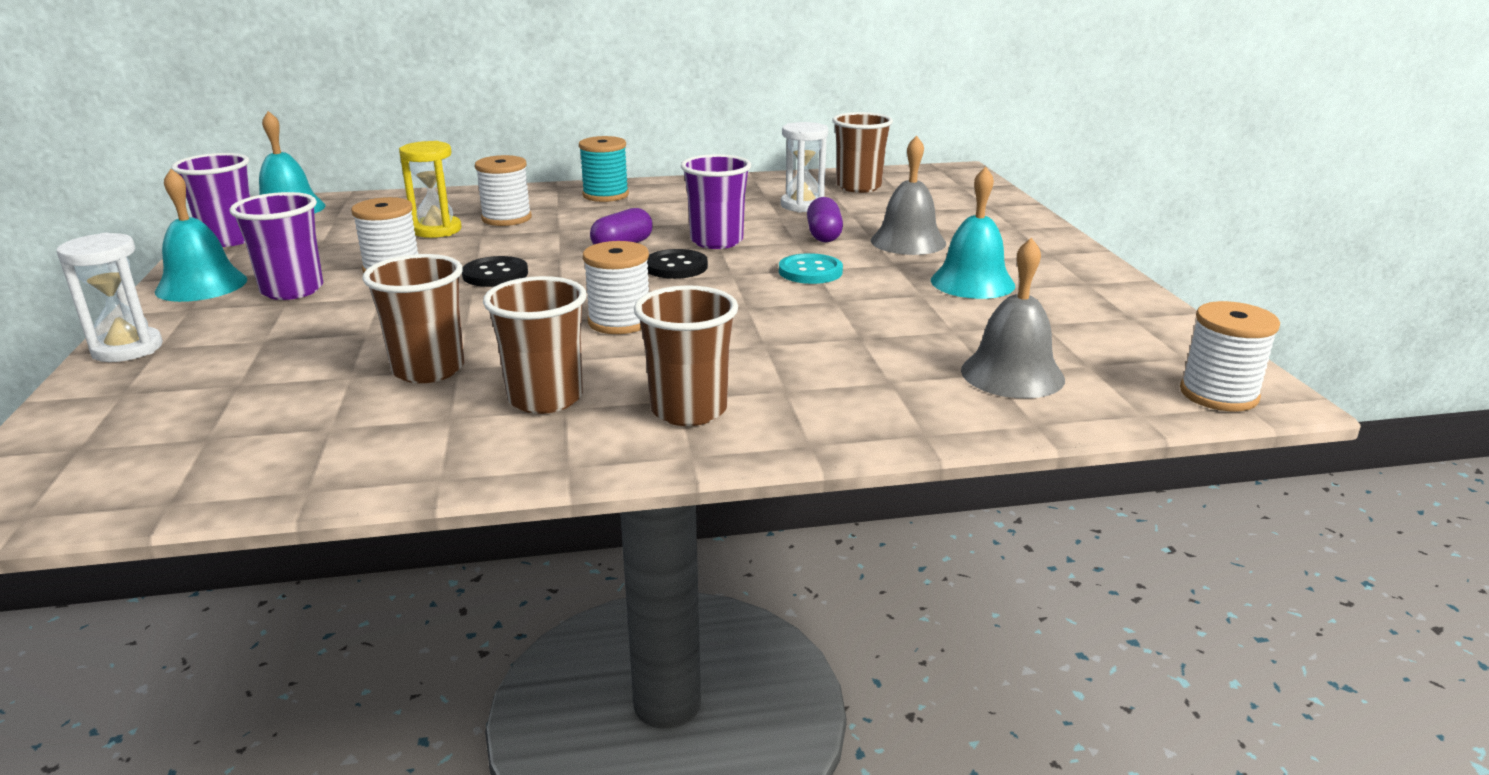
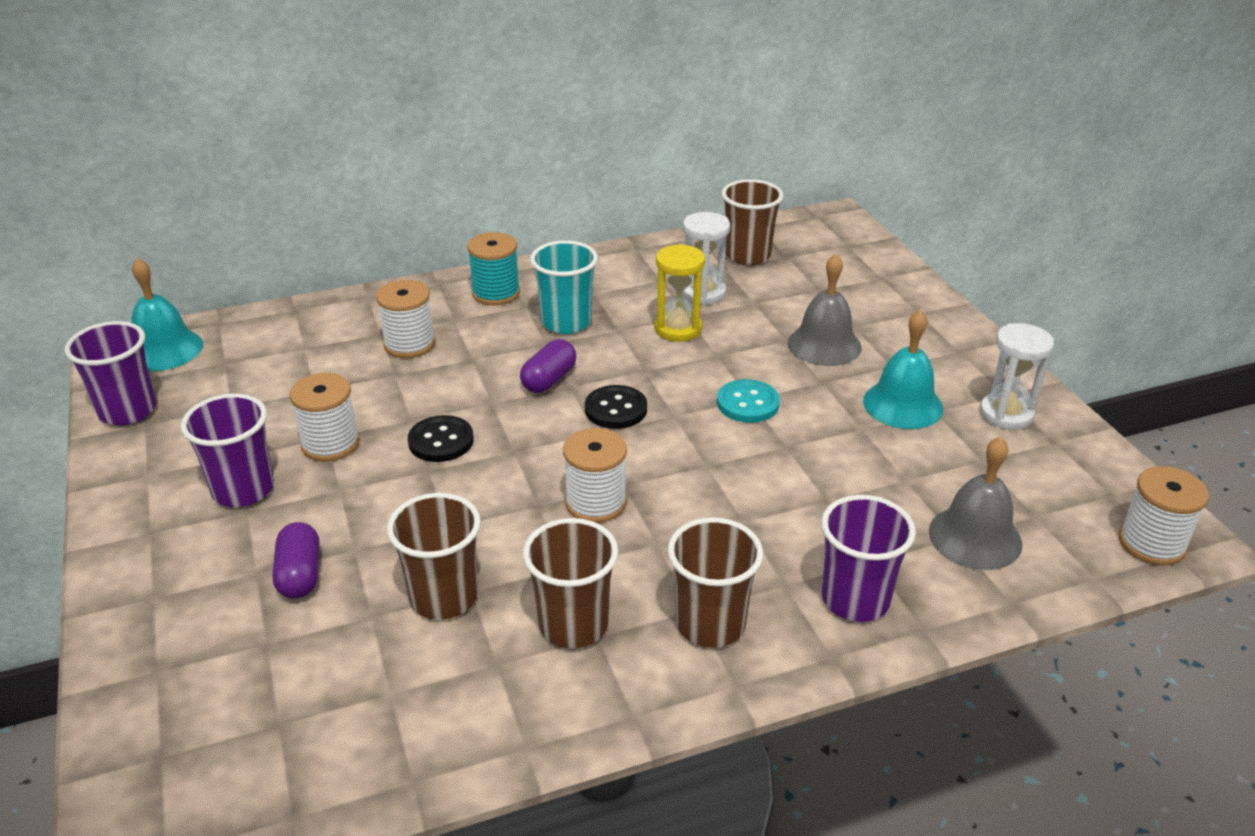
camera: 10 degrees left, 10 degrees up
(127, 349) = (122, 604): white hourglass -> white hourglass (1006, 414)
(201, 285) = (141, 492): turquoise bell -> none
(437, 230) = (345, 372): yellow hourglass -> yellow hourglass (678, 329)
(660, 215) = (566, 322): none -> turquoise cup
(717, 241) = (640, 363): purple cup -> purple cup (855, 600)
(824, 235) = (740, 342): purple capsule -> purple capsule (300, 575)

